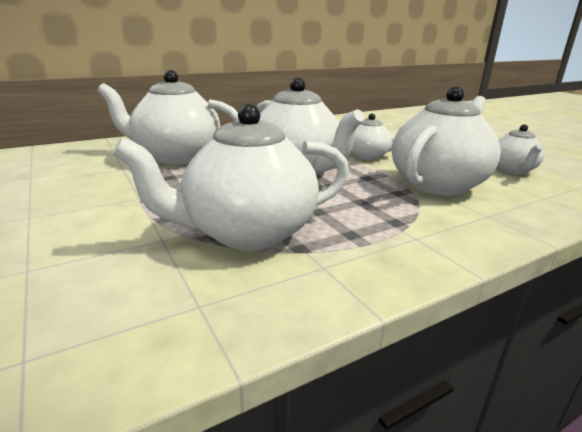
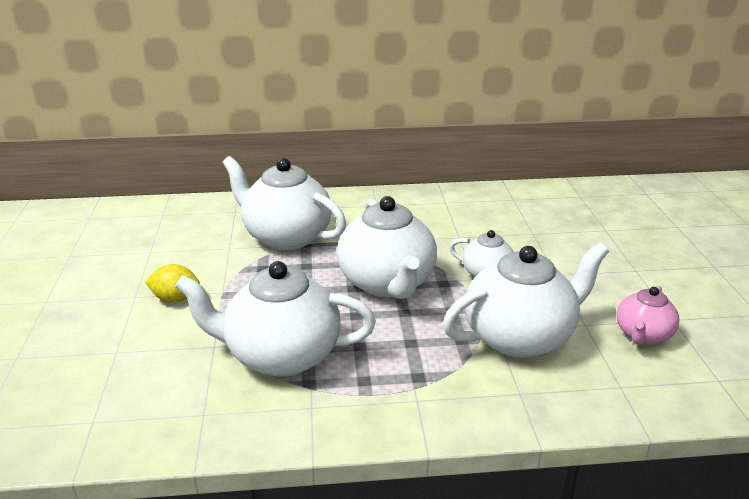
camera: 25 degrees right, 5 degrees up
(85, 211) = (175, 298): none -> yellow lemon
(512, 170) = (642, 335): white teapot -> pink teapot

